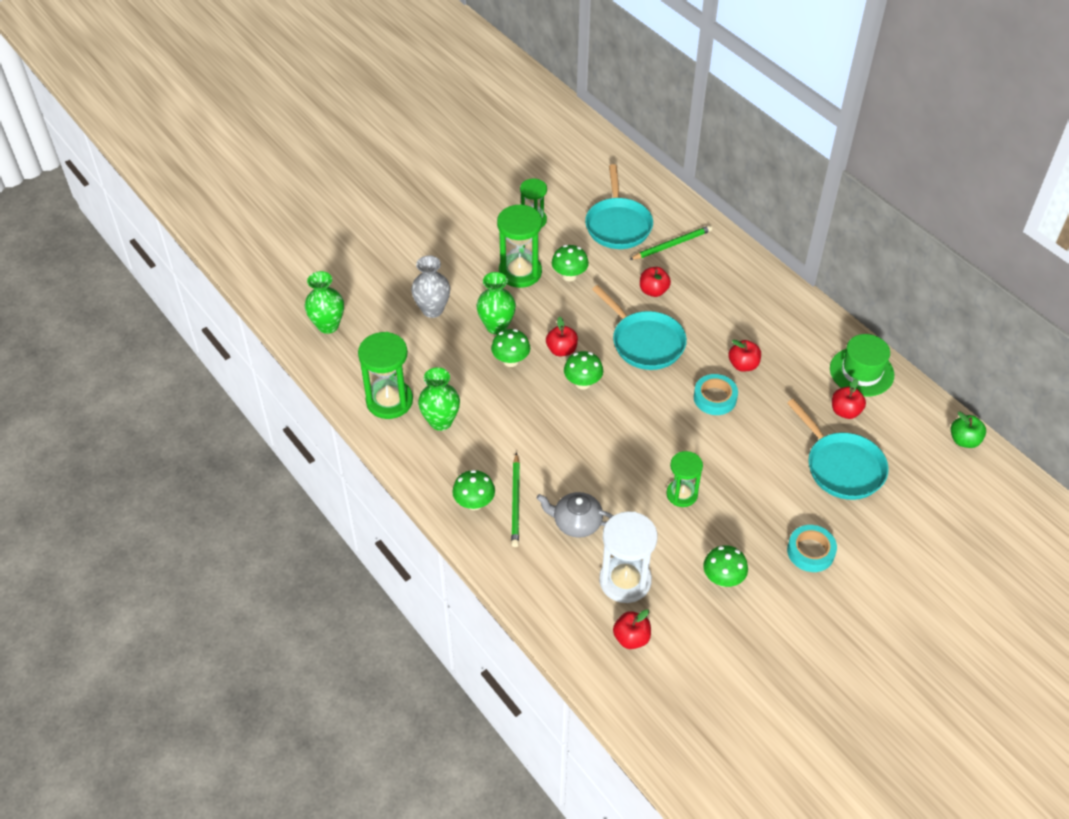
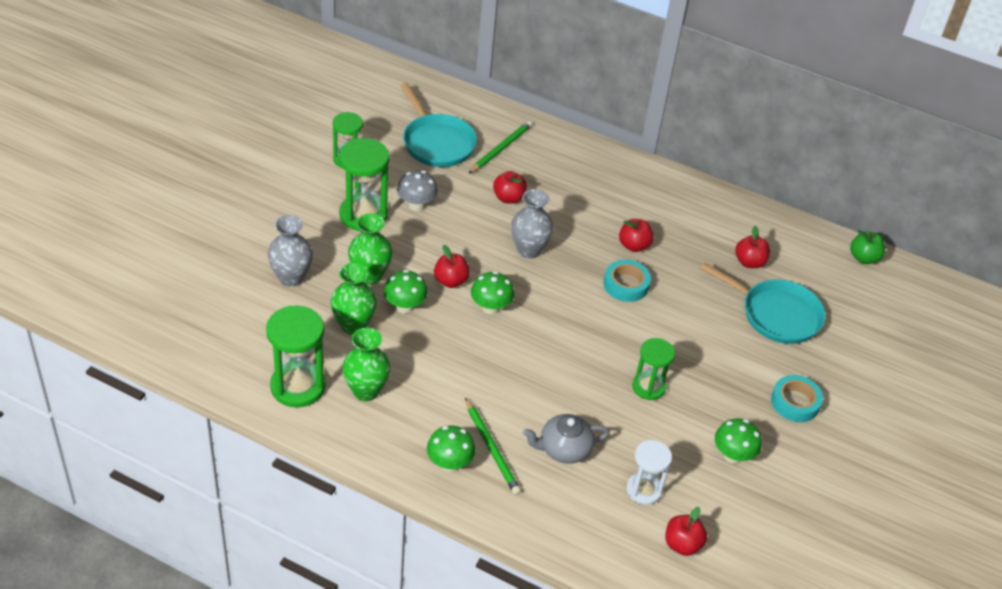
camera: 30 degrees left, 5 degrees down
(328, 325) = (182, 326): green vase -> green vase (353, 325)
(569, 276) = (416, 205): green mushroom -> grey mushroom
(625, 581) = (644, 490): white hourglass -> white hourglass, size x0.63
(645, 342) = (529, 250): turquoise pan -> grey vase
(861, 372) = (742, 221): green hat -> none

